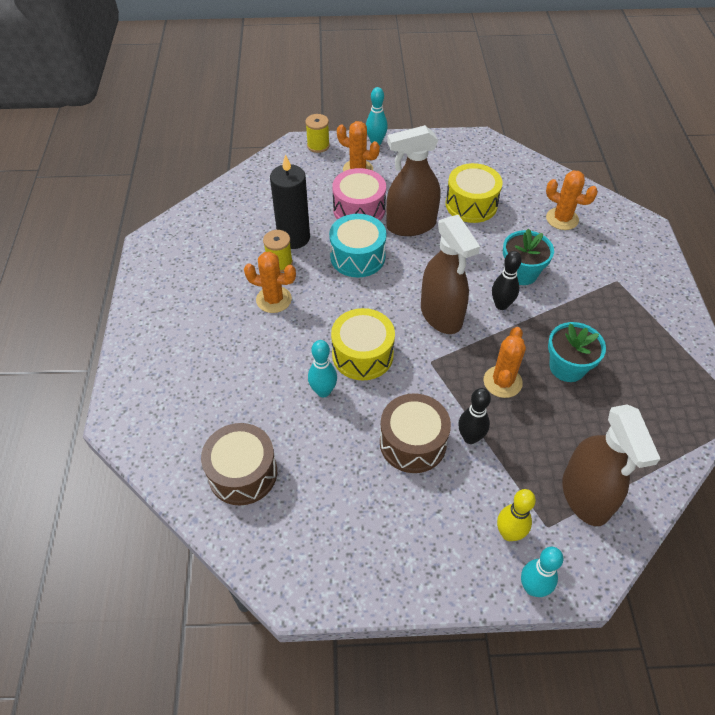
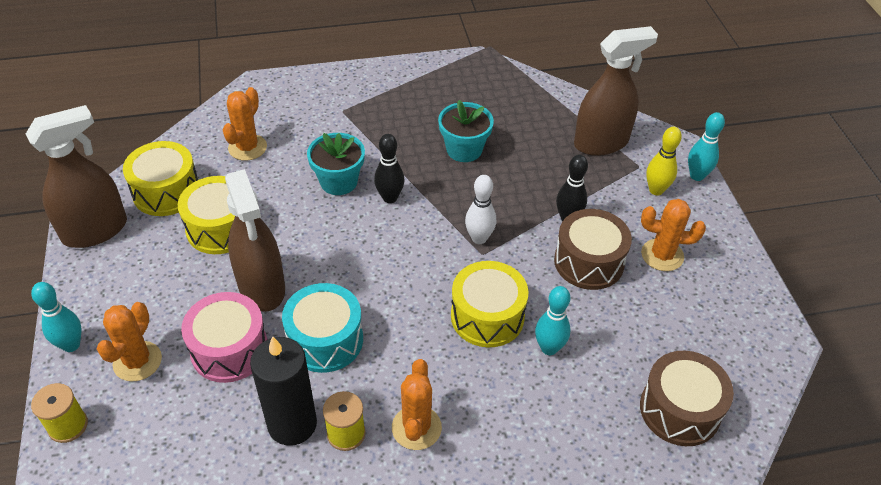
camera: 100 degrees left, 5 degrees down
(441, 315) = (413, 248): brown spray bottle -> brown spray bottle (95, 230)
(449, 362) = (479, 238): none -> white bowling pin
(502, 382) = (494, 196): orange cactus -> orange cactus (662, 255)
(510, 176) = (166, 192): none -> yellow drum

